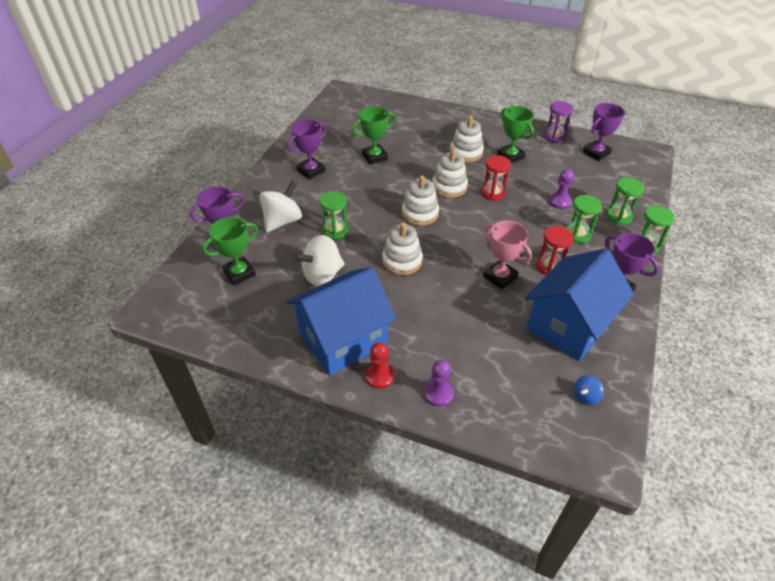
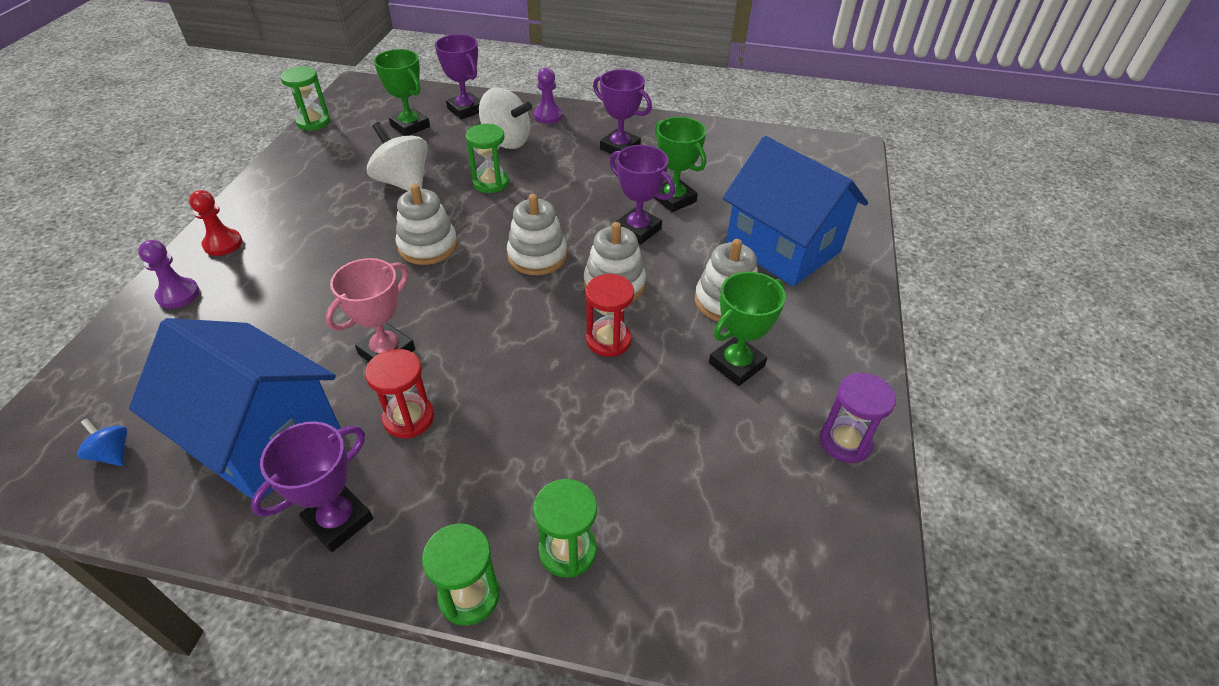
camera: 80 degrees right, 0 degrees up
(343, 339) = (289, 210): blue house -> blue house (782, 248)
(559, 202) = (601, 440): purple pawn -> purple pawn (548, 116)
(577, 234) = (499, 466): green hourglass -> green hourglass (313, 122)
(596, 153) = (810, 524): purple trophy -> purple trophy (638, 230)

